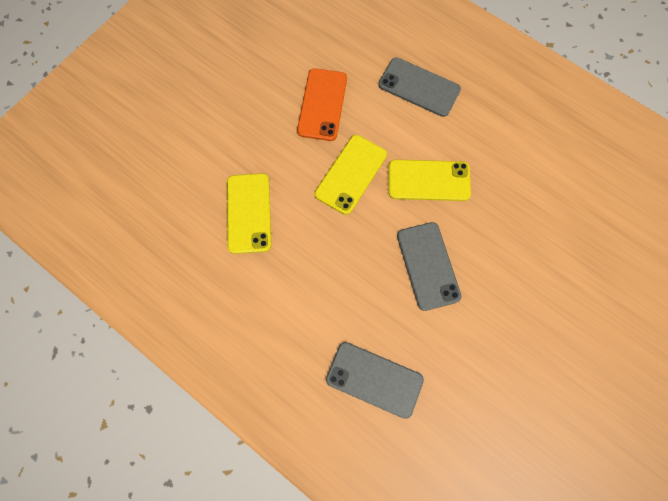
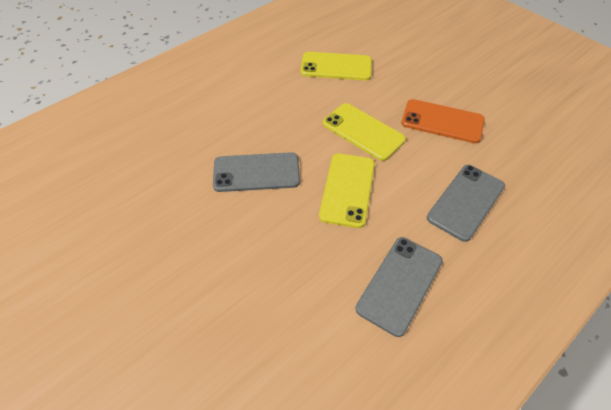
camera: 100 degrees right, 20 degrees down
(374, 379) = (171, 121): grey phone -> grey phone (400, 284)

